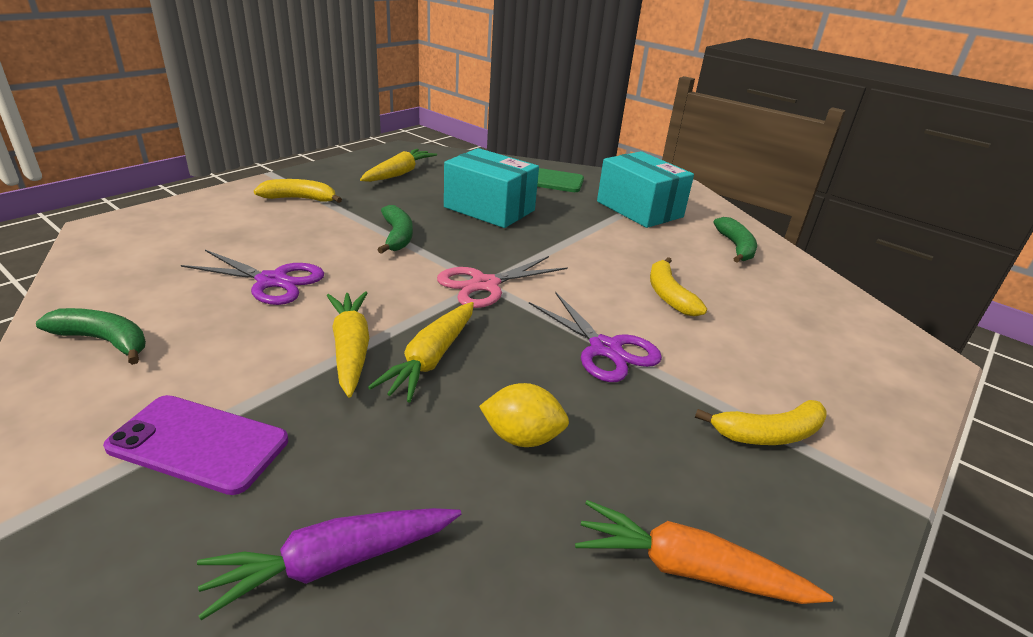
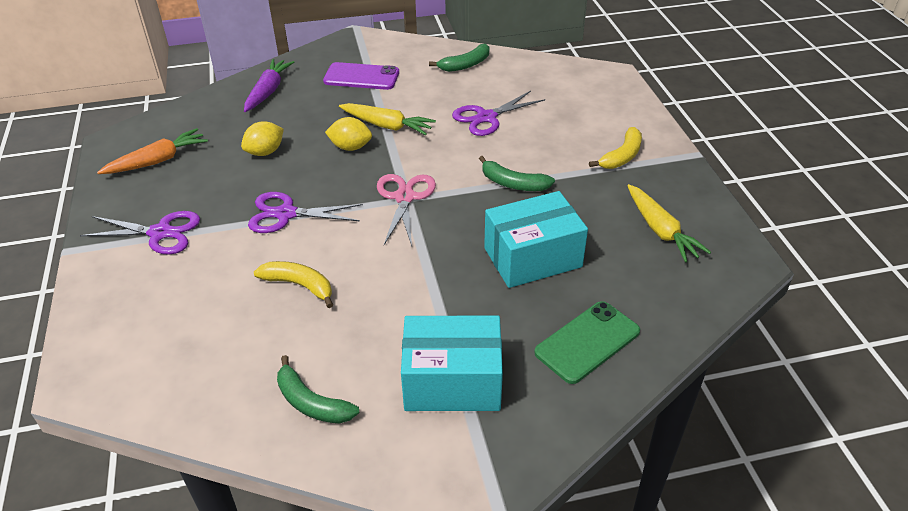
camera: 130 degrees right, 10 degrees up
(199, 444) = (361, 77): purple phone -> purple phone turned 45 degrees clockwise
(431, 359) = (350, 147): yellow carrot -> yellow lemon
(768, 434) = (160, 233): yellow banana -> purple scissors

